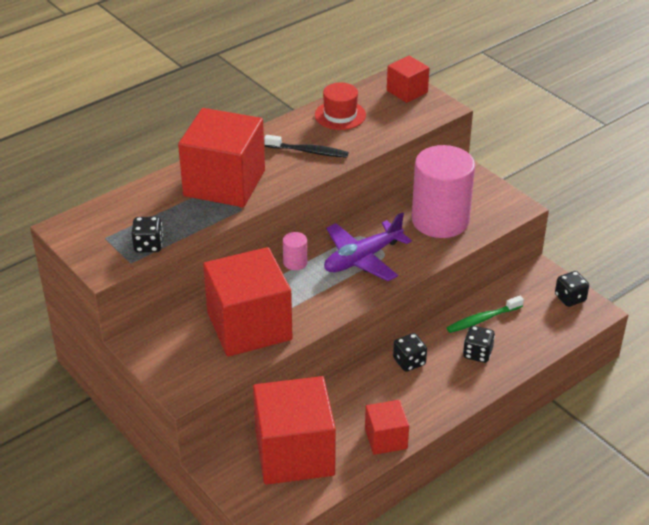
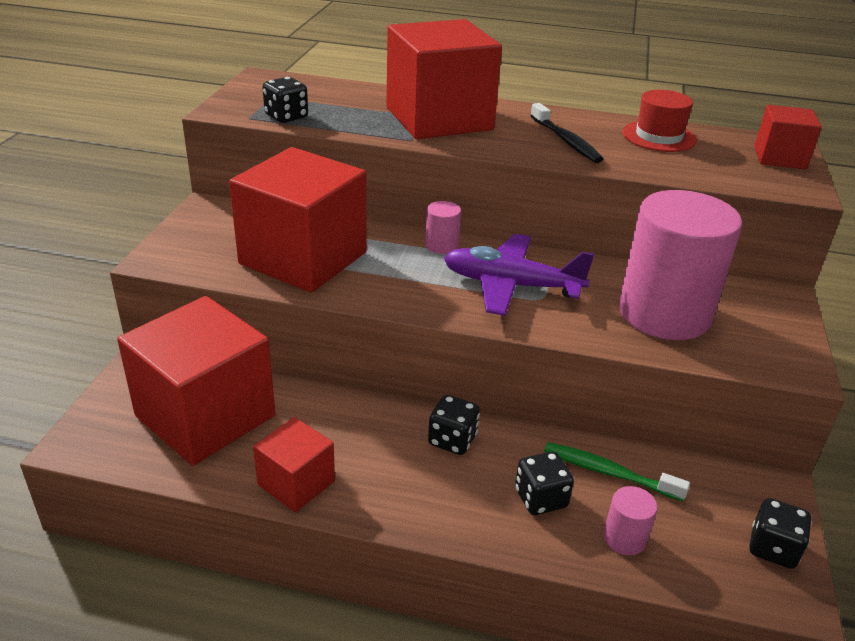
camera: 50 degrees right, 5 degrees down
(525, 341) = (624, 538): none -> pink cylinder

